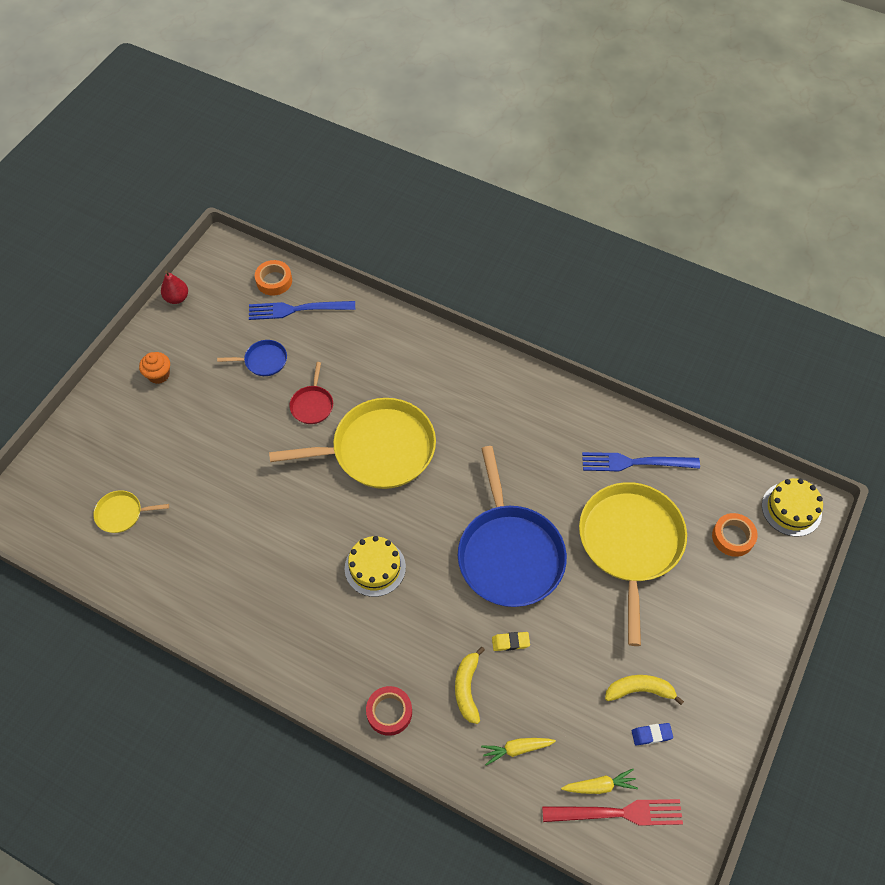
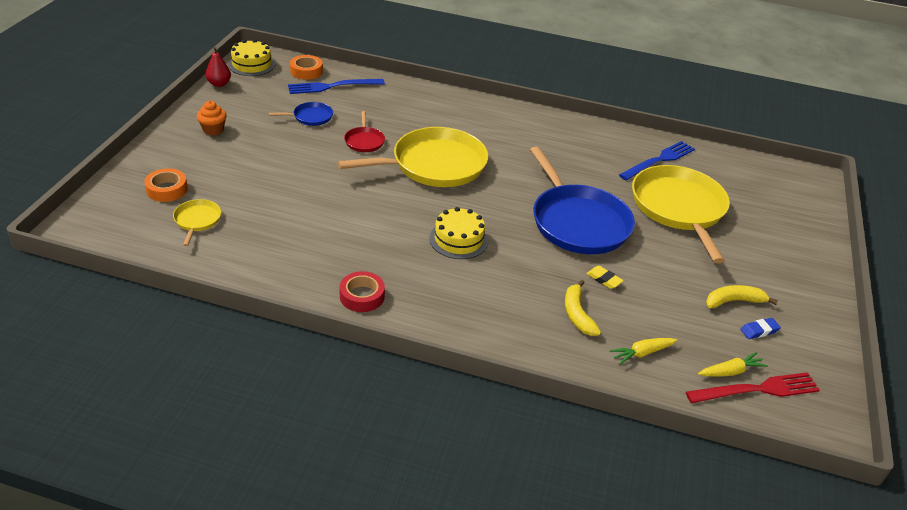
camera: 15 degrees left, 20 degrees down
(122, 514) = (197, 220): yellow pan -> yellow pan turned 105 degrees clockwise
(389, 712) = (509, 339): red tape -> red tape (362, 296)
(510, 642) = (604, 279): yellow eraser -> yellow eraser turned 60 degrees clockwise
(635, 462) = (659, 160): blue fork -> blue fork turned 150 degrees clockwise
(733, 537) = (761, 199): orange tape -> orange tape (167, 189)
(791, 509) = (798, 179): yellow cake -> yellow cake (251, 64)

